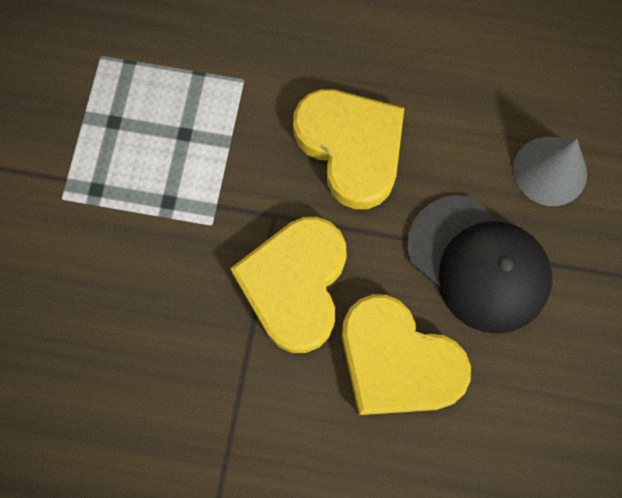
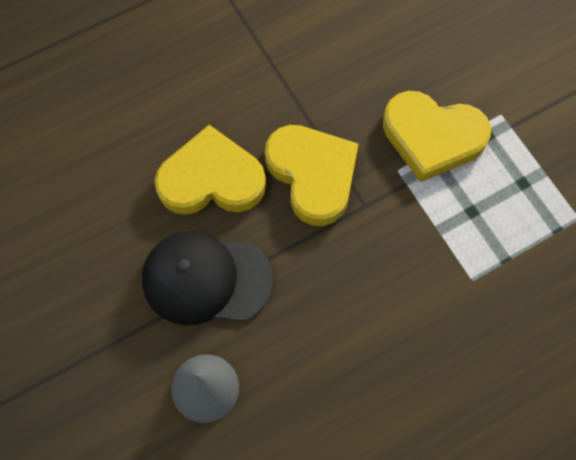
camera: 140 degrees right, 5 degrees down
(351, 148) = (356, 291): yellow heart -> yellow heart (432, 137)

